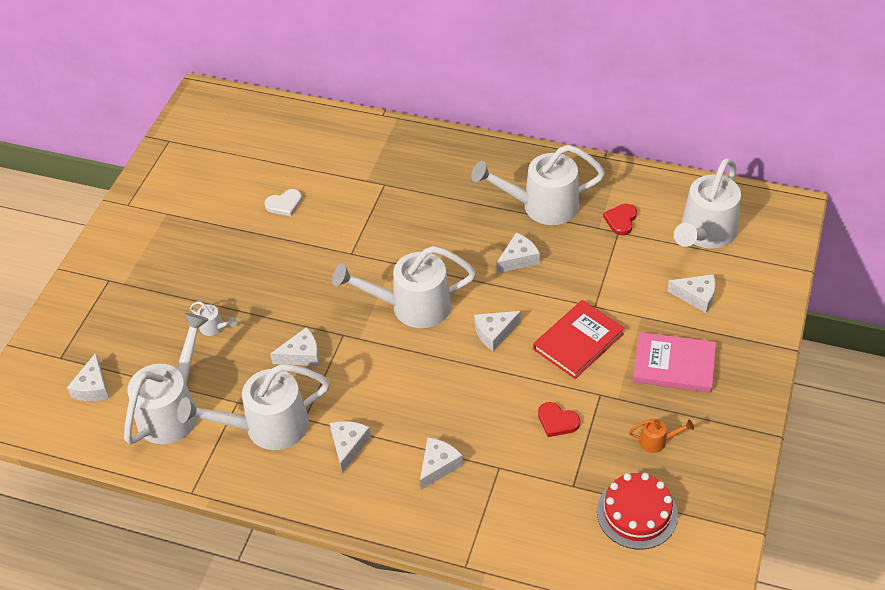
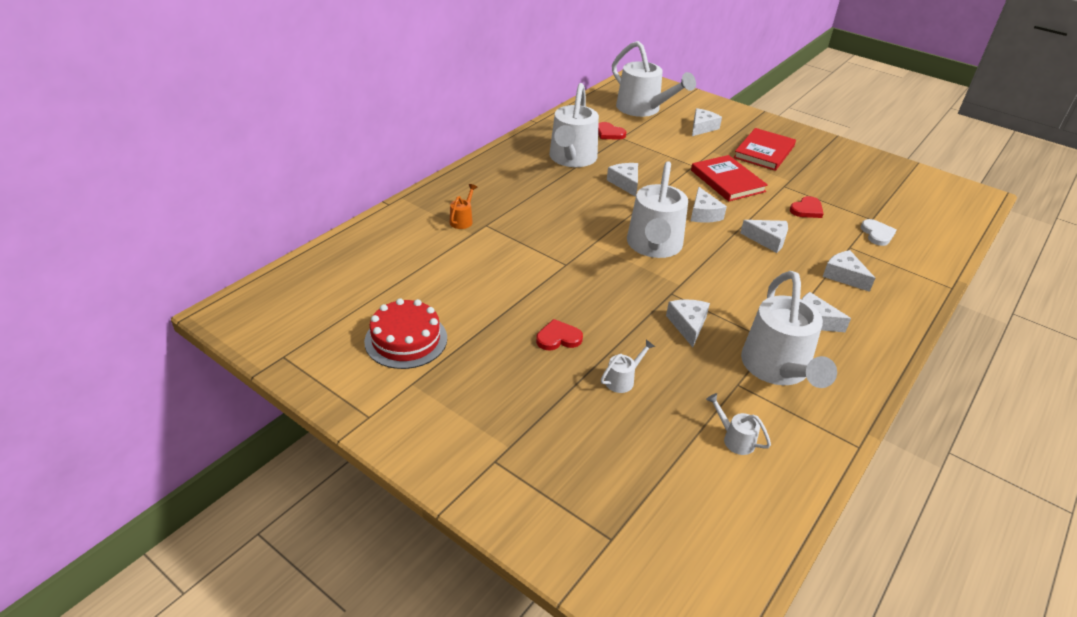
camera: 75 degrees left, 10 degrees down
(93, 387) = (677, 511): white cheese -> white cheese (768, 240)
(173, 409) = (734, 439): white watering can -> white watering can, size x0.41
(248, 276) = (558, 338): none -> red heart
(284, 204) = (466, 290): white heart -> white heart (877, 234)
(637, 513) = (900, 200): red cake -> red cake (406, 340)
(657, 441) = (834, 176): orange watering can -> orange watering can (462, 220)
(674, 365) = (764, 152): pink book -> red book

